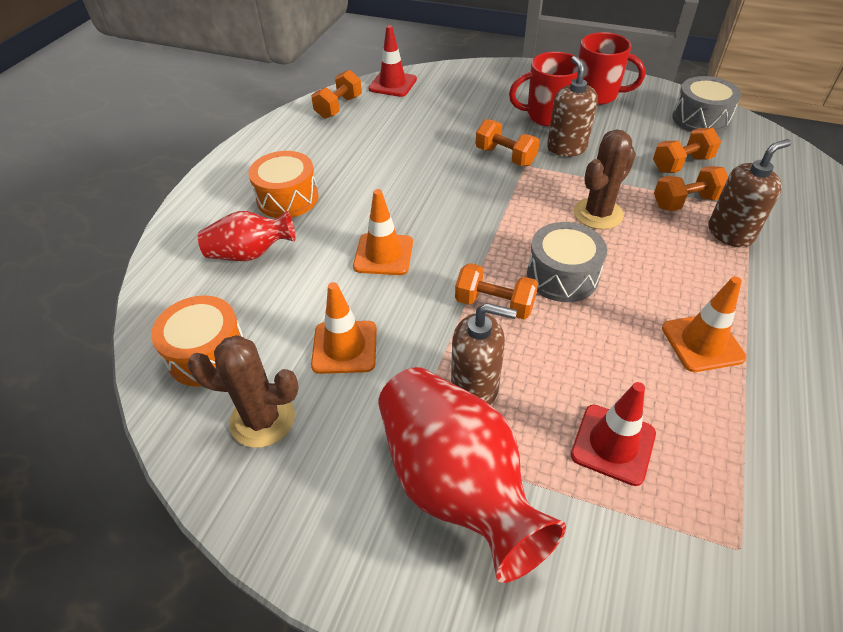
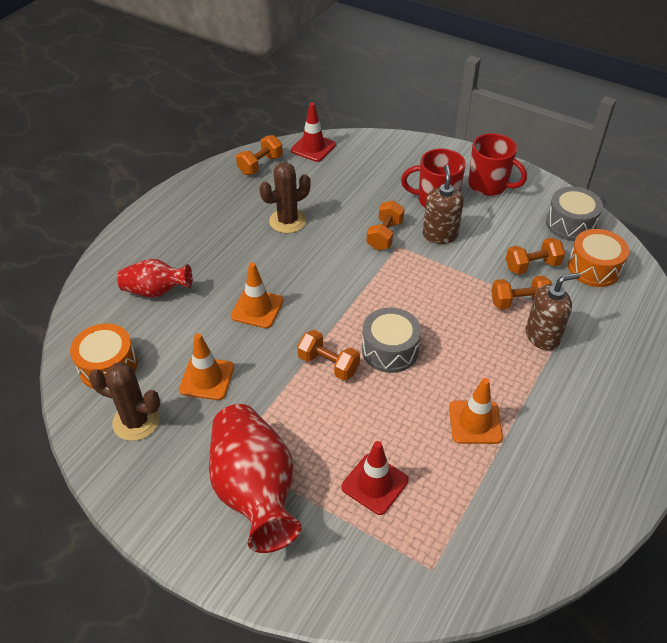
camera: 10 degrees right, 0 degrees up
(287, 198) = (196, 247): orange drum -> orange drum (594, 268)
(475, 388) = (291, 426): brown soap dispenser -> none
(505, 156) = (384, 235): orange dumbbell -> orange dumbbell turned 60 degrees clockwise
(598, 214) = (441, 301): brown cactus -> brown cactus (287, 221)

